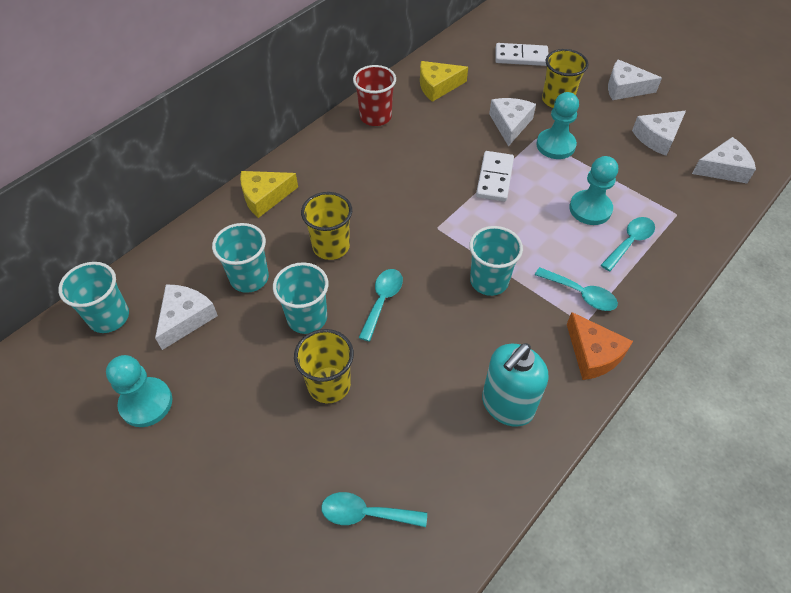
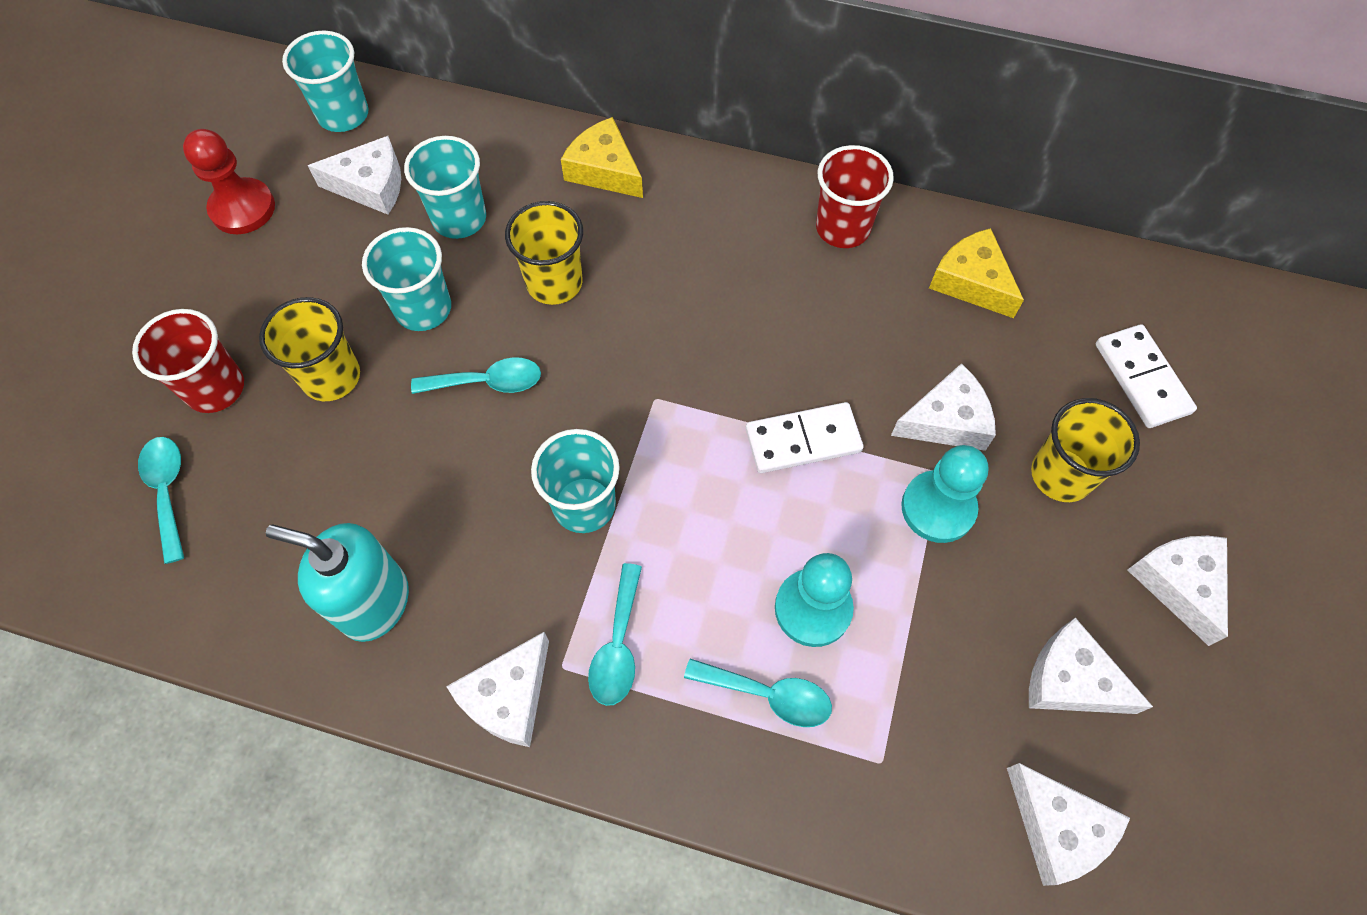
camera: 65 degrees right, 10 degrees up
(146, 403) = (243, 208): turquoise pawn -> red pawn
(296, 460) = (215, 388): none -> red cup
(593, 354) = (508, 697): orange cheese -> white cheese

